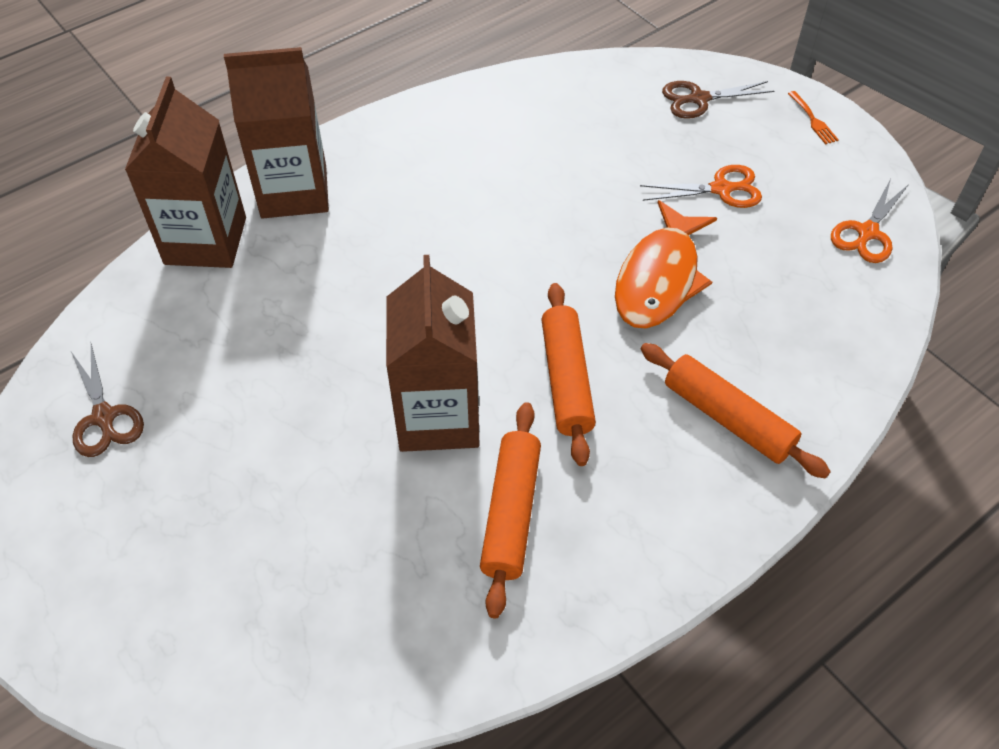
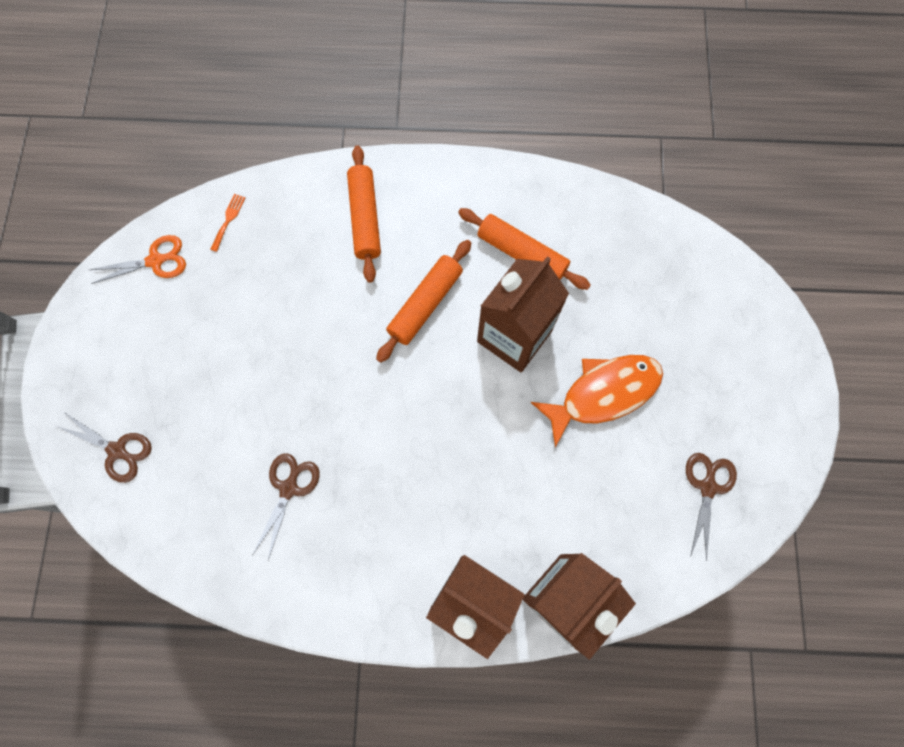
camera: 140 degrees left, 20 degrees up
(510, 513) = (522, 254): orange rolling pin -> orange rolling pin turned 75 degrees clockwise
(530, 162) = (289, 488): none -> brown scissors
(659, 278) = (307, 327): orange fish -> orange fish (604, 393)
(721, 189) = (197, 361): orange scissors -> none
(813, 120) = (71, 367): orange fork -> orange fork (228, 220)

